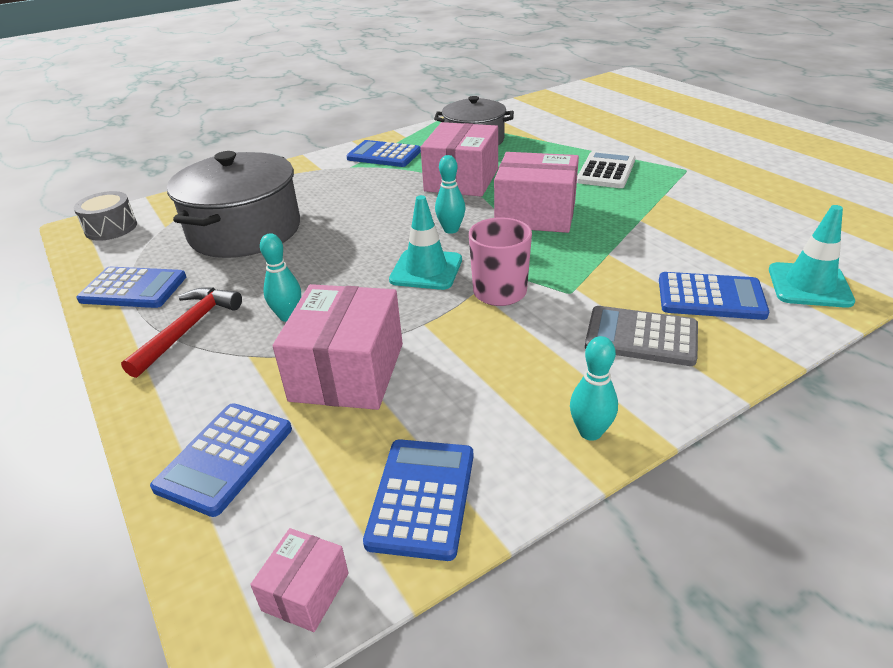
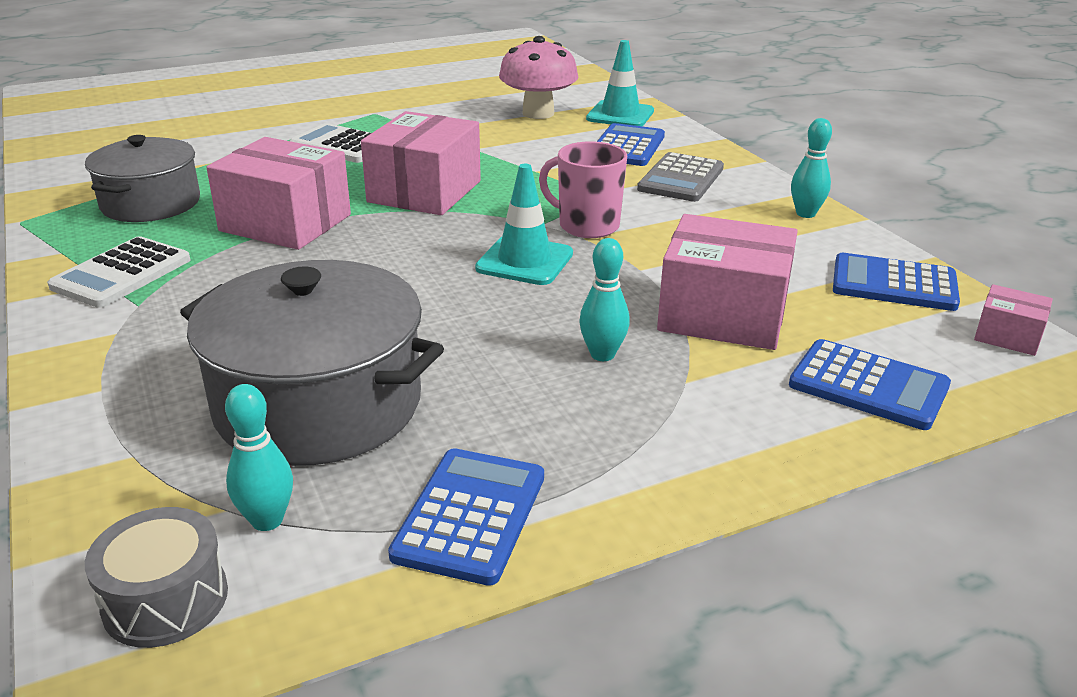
camera: 85 degrees left, 5 degrees down
(187, 330) = (616, 438): red hammer -> none
(384, 155) = (122, 273): blue calculator -> white calculator
(451, 230) = (430, 240): turquoise bowling pin -> turquoise bowling pin (267, 520)
(762, 238) = (538, 113): none -> pink mushroom

